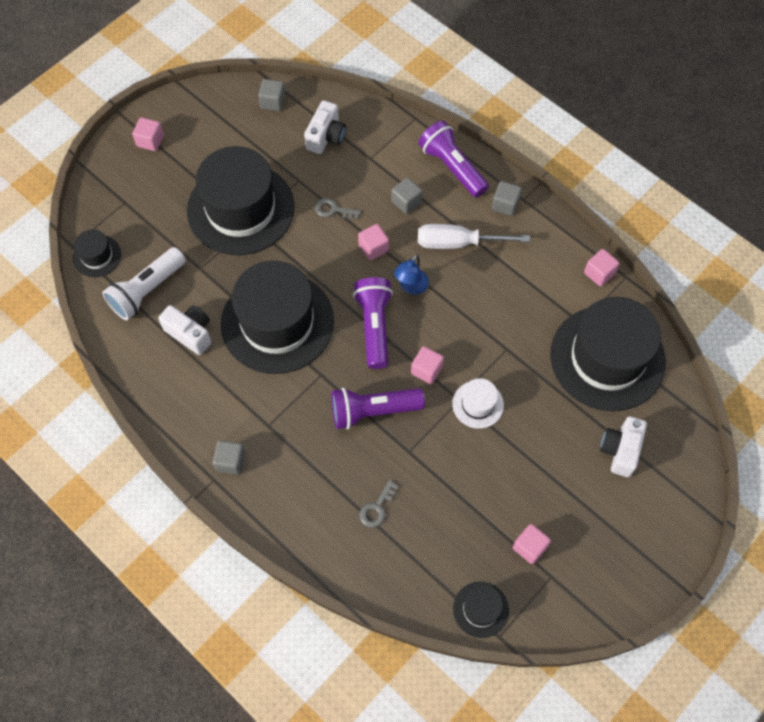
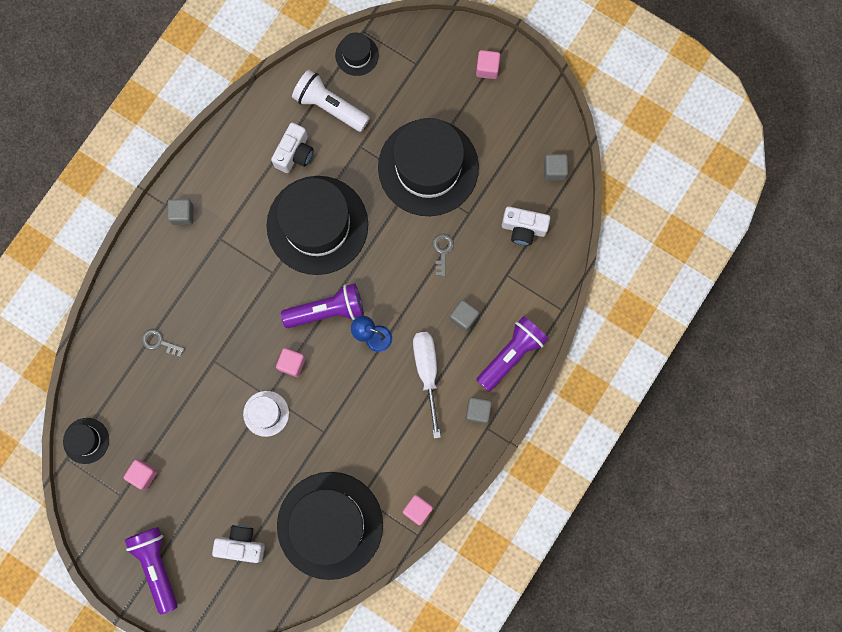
camera: 80 degrees right, 15 degrees up
(373, 248) = (408, 295): pink cube -> none
(373, 411) = (246, 324): purple flashlight -> purple flashlight (157, 566)

